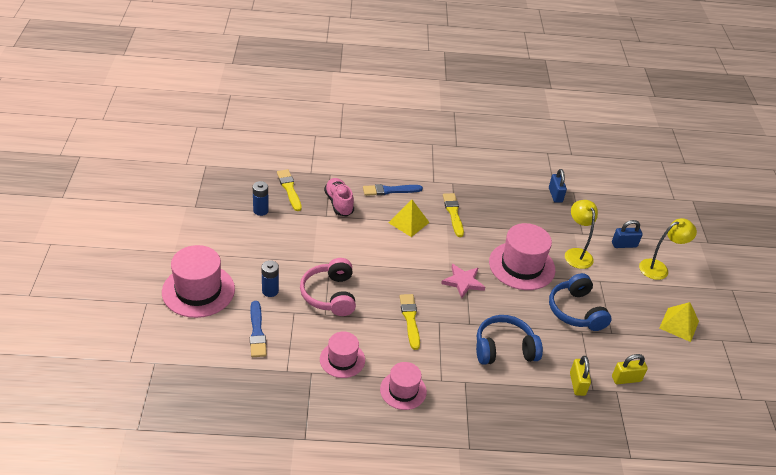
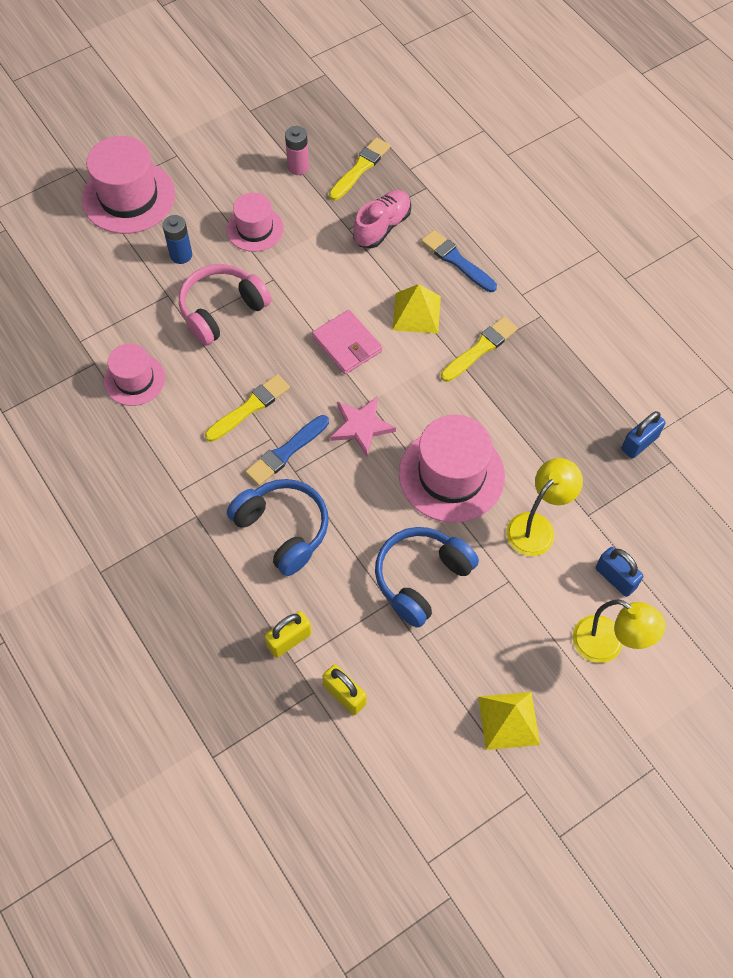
camera: 60 degrees right, 20 degrees up
(257, 332) = (112, 282): blue brush -> blue brush (286, 452)
(260, 210) = (298, 167): blue battery -> pink battery
(403, 390) = (135, 461): pink hat -> pink hat (255, 229)
(404, 258) = (347, 344): none -> pink wallet

